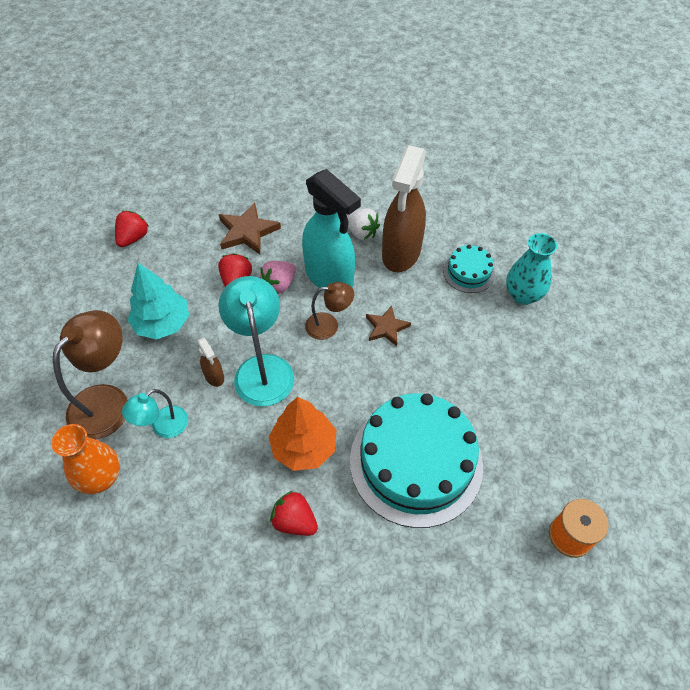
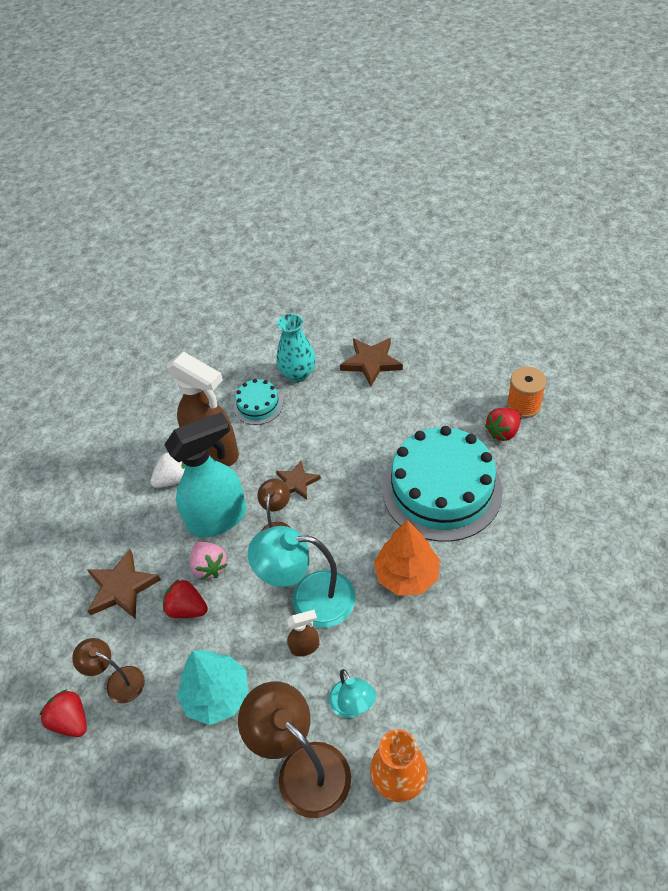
camera: 70 degrees left, 5 degrees down
(167, 256) = (118, 681): none -> brown lamp
(294, 521) = (480, 595): red strawberry -> red strawberry (503, 432)
(568, 359) = (371, 362): none -> brown star

